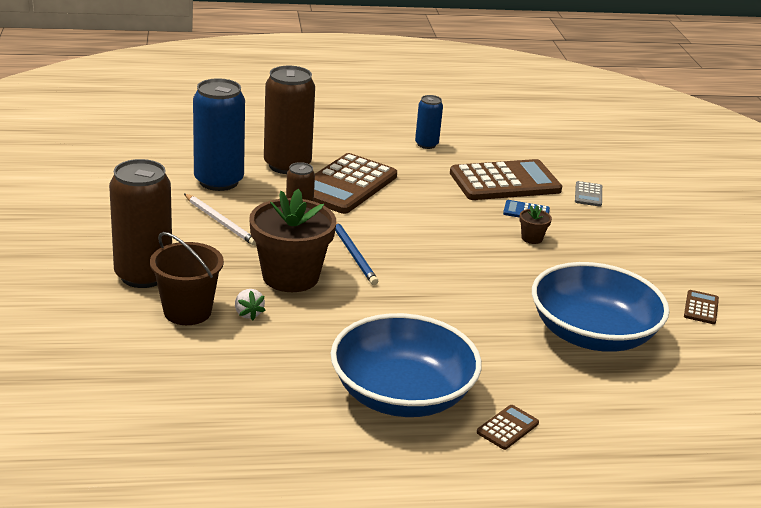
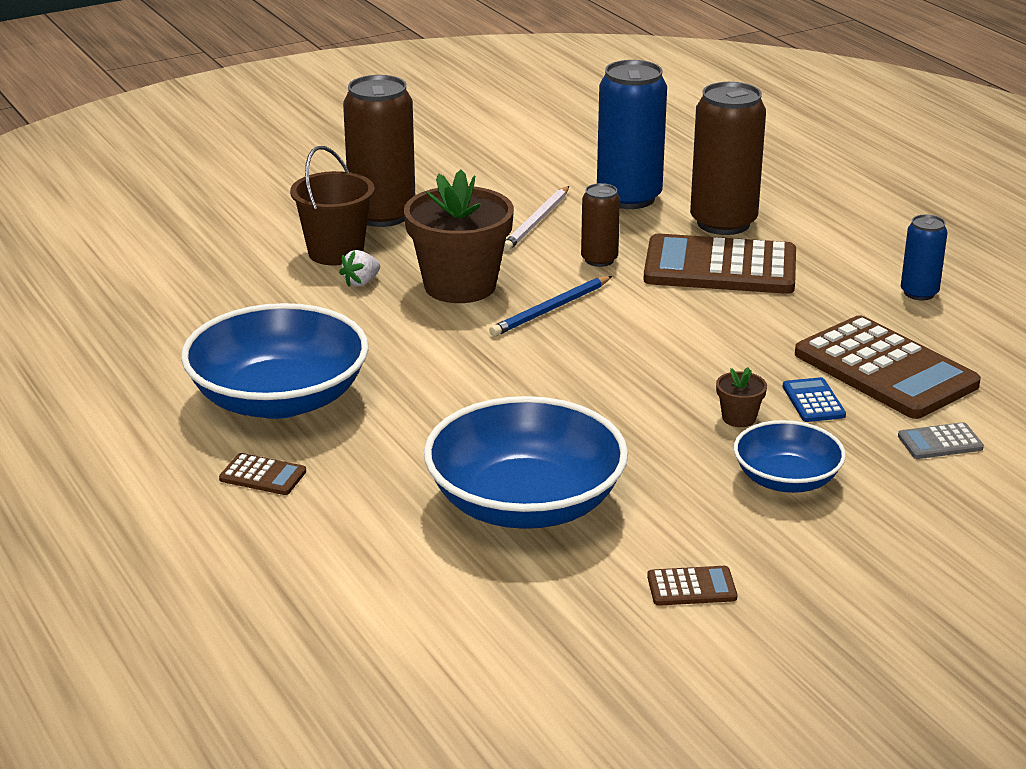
camera: 70 degrees right, 0 degrees up
(604, 246) = (786, 479): none -> blue bowl

